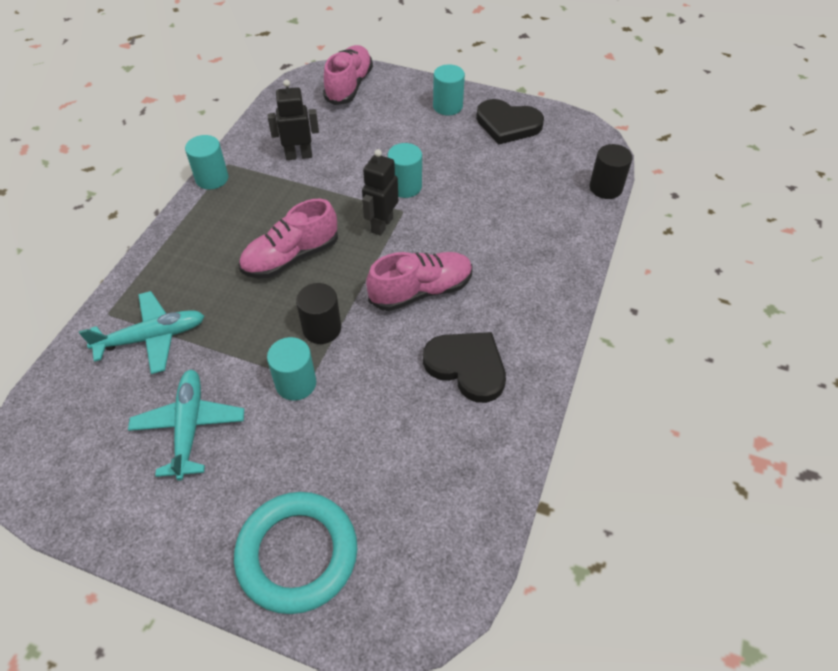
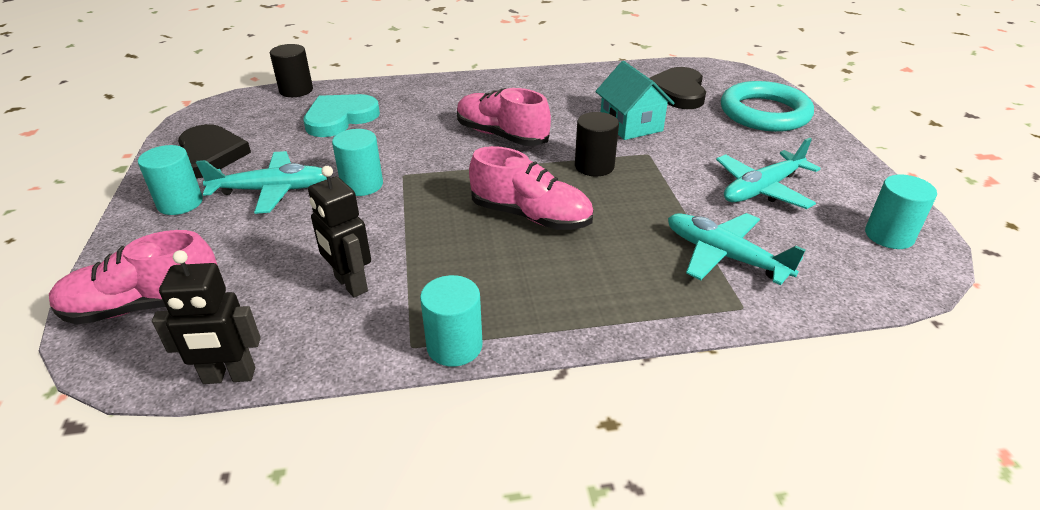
camera: 120 degrees left, 15 degrees down
(296, 383) = (659, 158): turquoise cylinder -> turquoise cylinder (889, 235)
(368, 400) = (631, 125): none -> turquoise house
(381, 225) = (434, 180): black robot -> black robot (229, 376)
(432, 145) = (272, 190): none -> turquoise plane
(467, 367) = (555, 99): black heart -> black heart (677, 92)
(526, 201) = (340, 118): none -> turquoise heart

